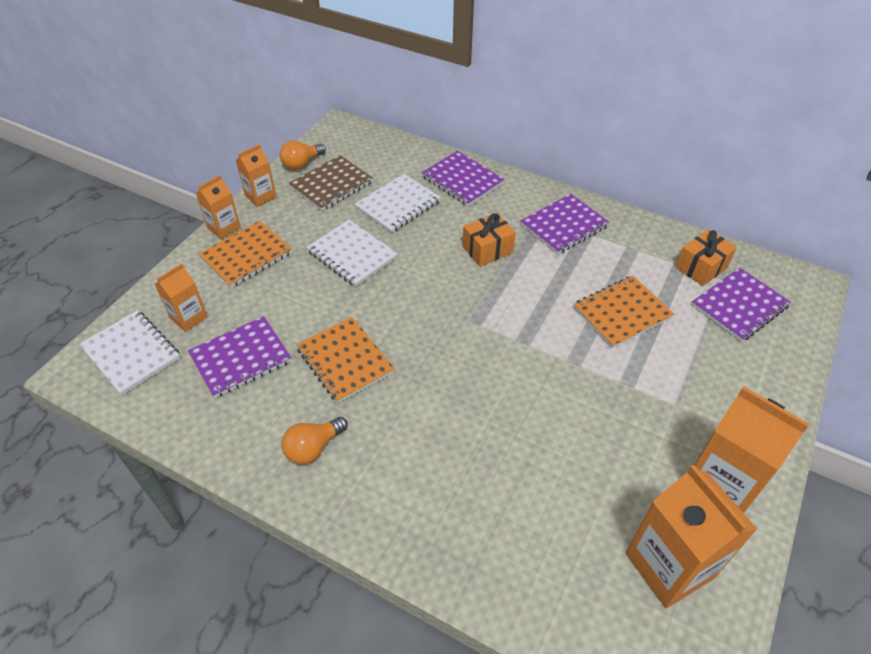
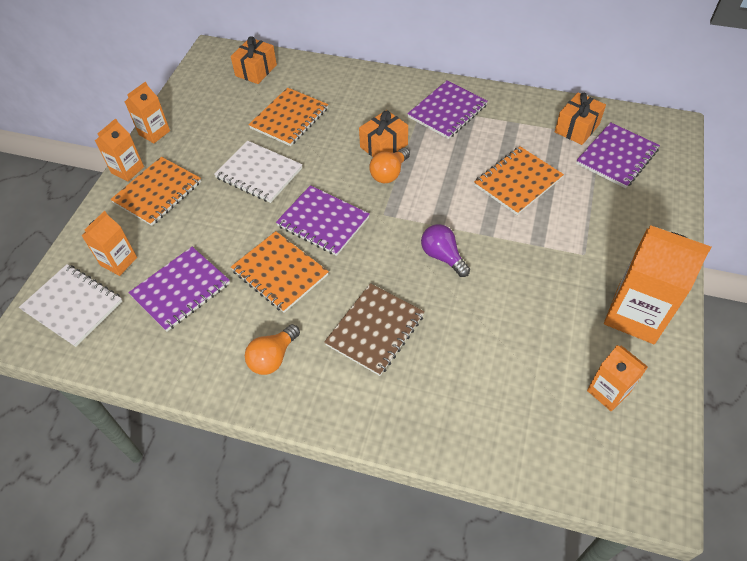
camera: 10 degrees left, 5 degrees up
(302, 164) = (185, 94): orange light bulb -> orange light bulb (389, 173)
(331, 185) = (220, 110): brown notebook -> brown notebook (375, 330)
(377, 152) = (256, 70): none -> orange gift
(398, 205) = (289, 118): white notebook -> orange notebook
(462, 180) = (343, 84): purple notebook -> purple notebook (323, 222)
(520, 377) = (443, 256): none -> purple light bulb
(669, 565) = (608, 391): orange carton -> orange carton, size x0.56

